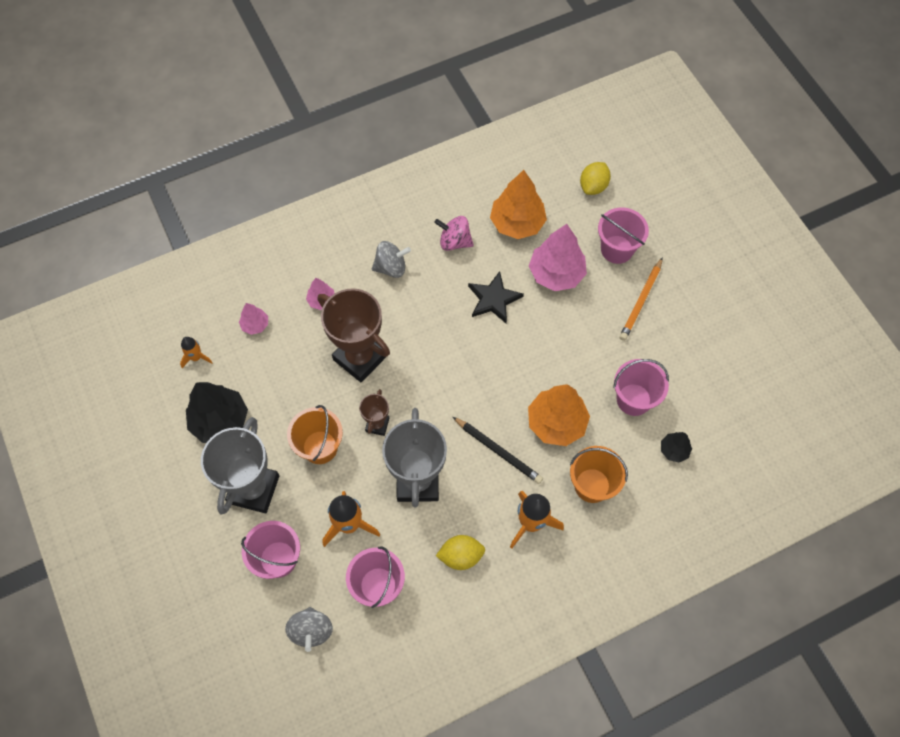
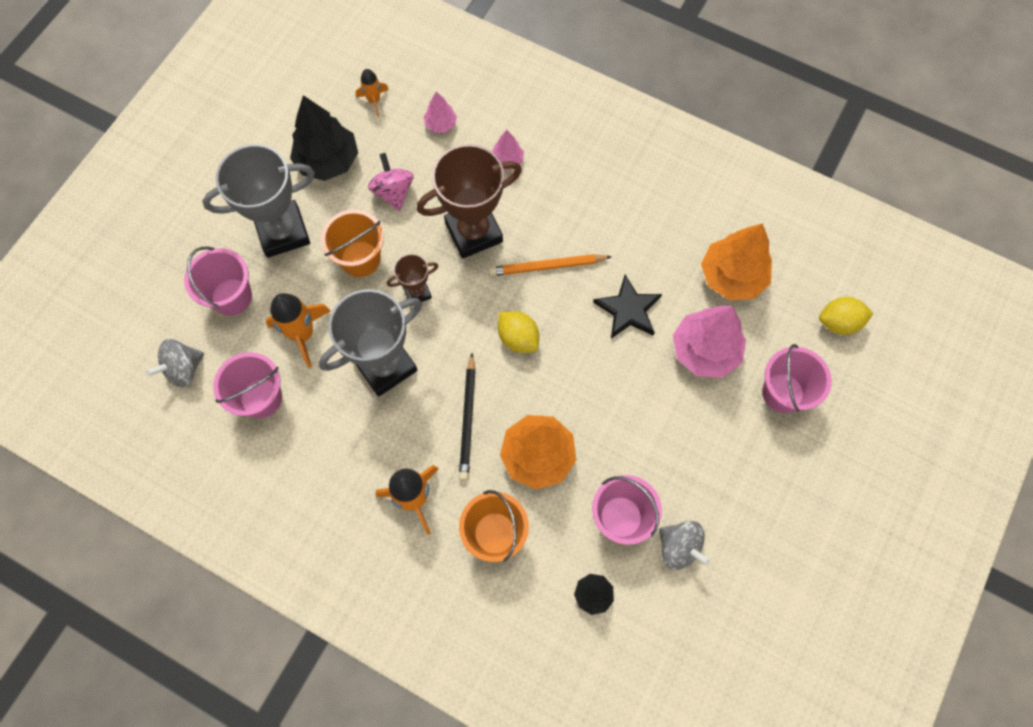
camera: 55 degrees right, 5 degrees up
(360, 358) = (473, 232): brown trophy -> brown trophy turned 60 degrees clockwise
(391, 267) = (589, 196): grey spinning top -> grey spinning top (679, 547)
(454, 242) = (663, 233): pink spinning top -> pink spinning top (393, 192)
(461, 556) = (337, 453): yellow lemon -> yellow lemon (518, 338)
(641, 301) = (741, 455): orange pencil -> orange pencil (547, 266)

